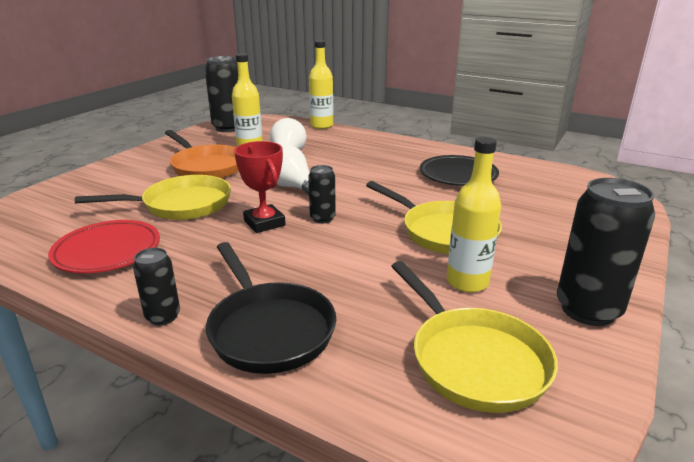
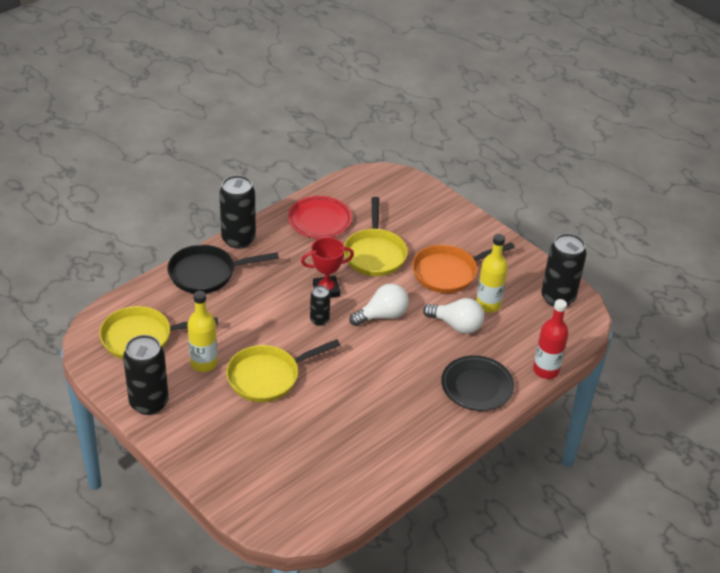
camera: 105 degrees right, 15 degrees up
(163, 316) = (238, 239): black can -> black can, size x1.87
(321, 126) = (546, 370): yellow bottle -> red bottle
(458, 175) = (365, 428): black plate -> black plate (477, 386)

